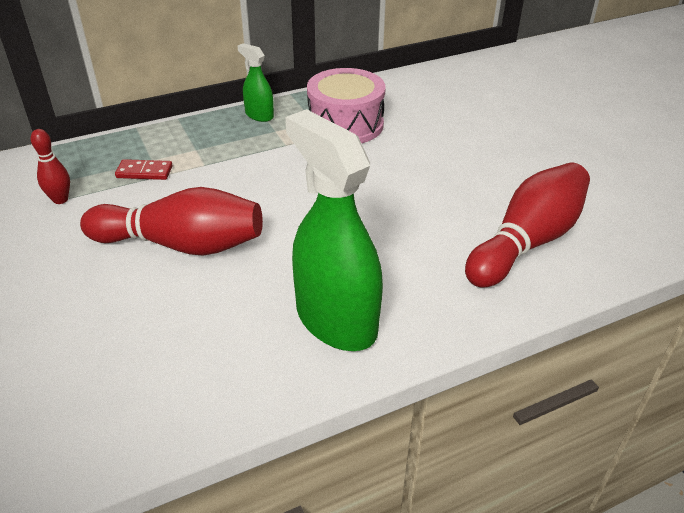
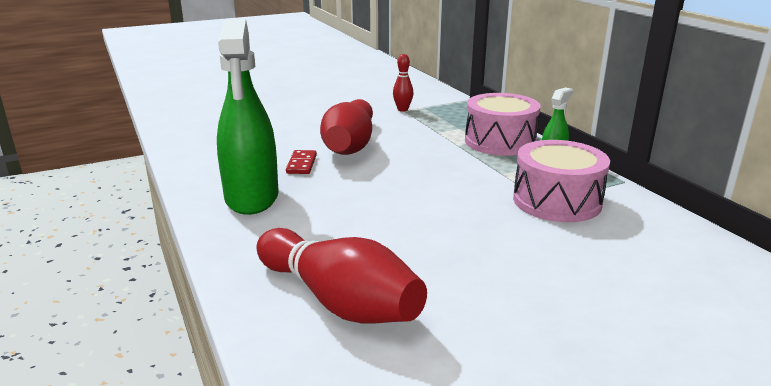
camera: 90 degrees right, 15 degrees down
(144, 172) = (441, 127): red domino -> red domino (301, 164)
(202, 137) = (500, 141): none -> pink drum
(336, 320) = (252, 197): green spray bottle -> green spray bottle turned 120 degrees clockwise

